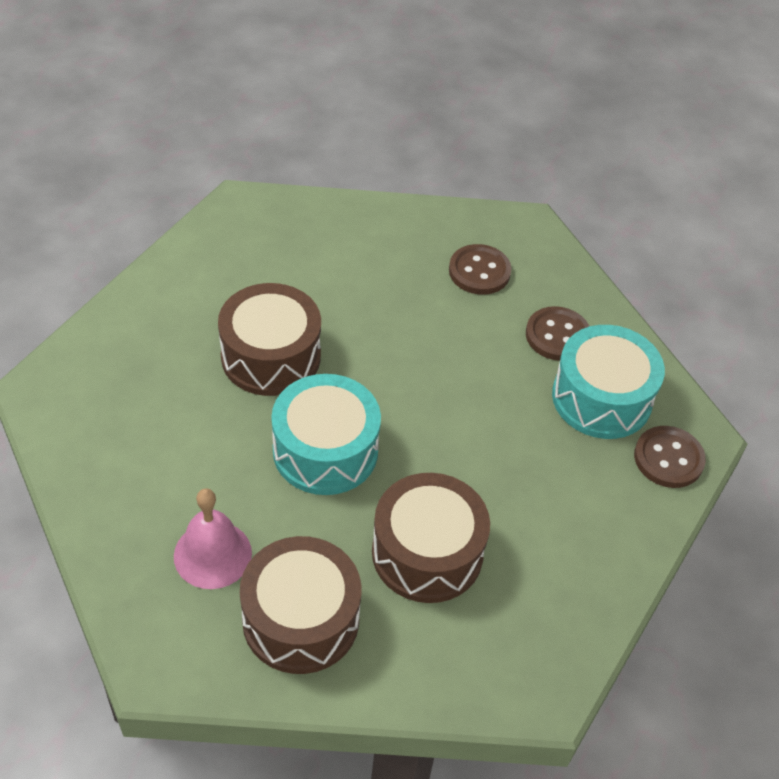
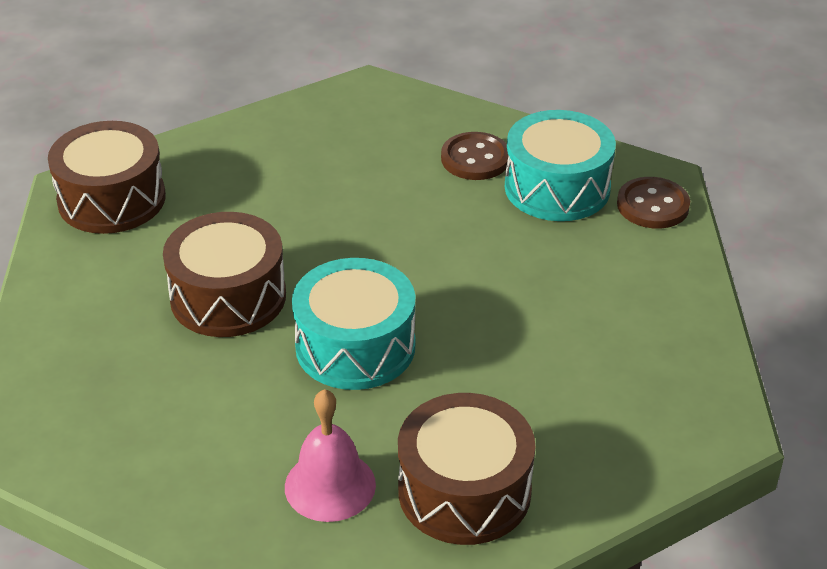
camera: 30 degrees left, 10 degrees down
(427, 553) = (525, 378): brown drum -> brown drum (112, 199)
(479, 271) = (360, 141): brown button -> none

